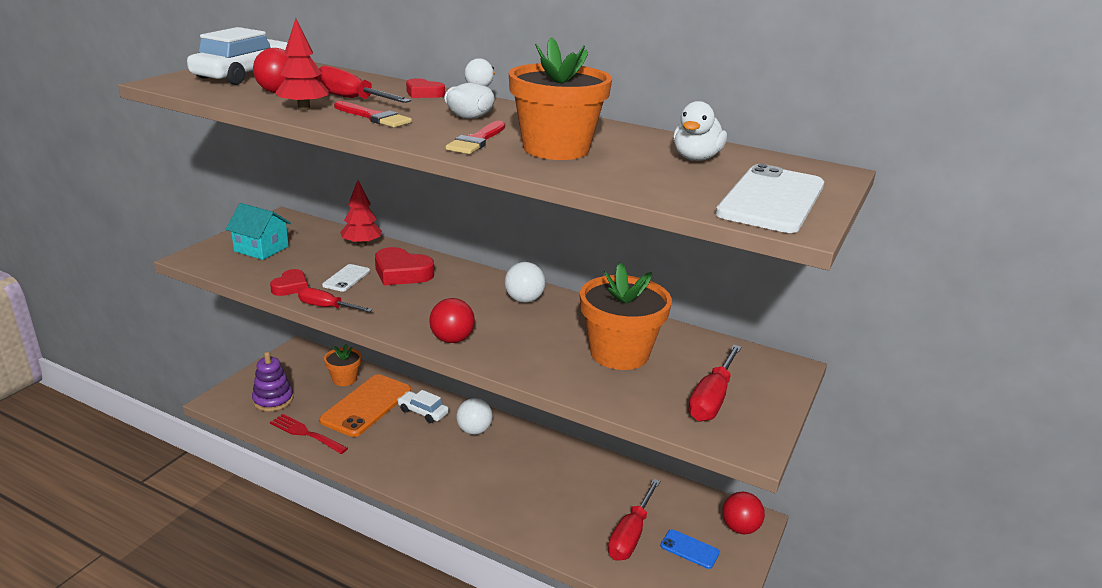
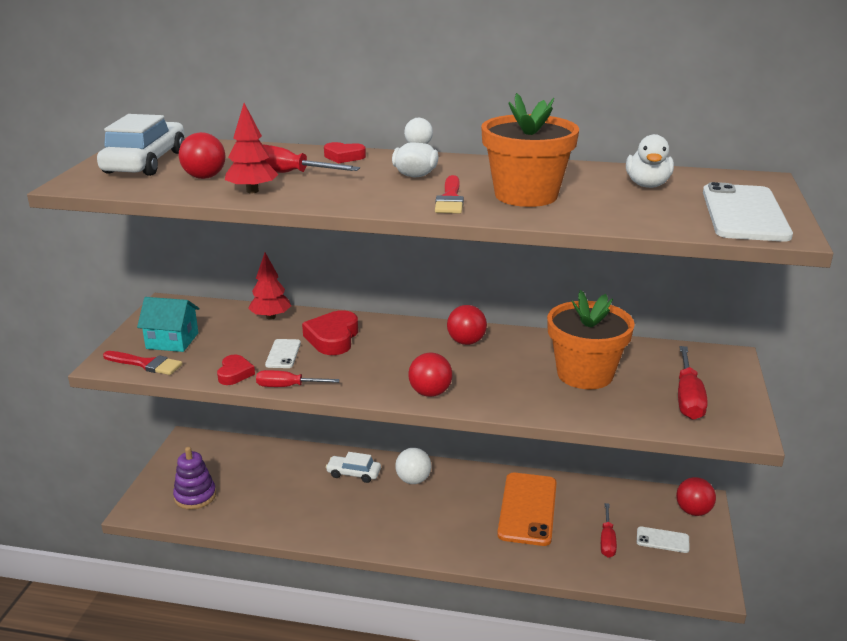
camera: 15 degrees left, 0 degrees up
(305, 433) = (250, 521): red fork -> none
(344, 379) = (255, 459): orange flower pot -> none
(366, 405) = (294, 480): orange phone -> orange phone (527, 509)
(374, 117) = (330, 189): red brush -> red brush (146, 364)
(402, 273) = (333, 338): red heart -> red heart turned 90 degrees clockwise
(524, 300) = (466, 342): white ball -> red ball
(630, 535) = (607, 541): red screwdriver -> red screwdriver, size x0.67
(689, 549) = (662, 540): blue phone -> white phone

